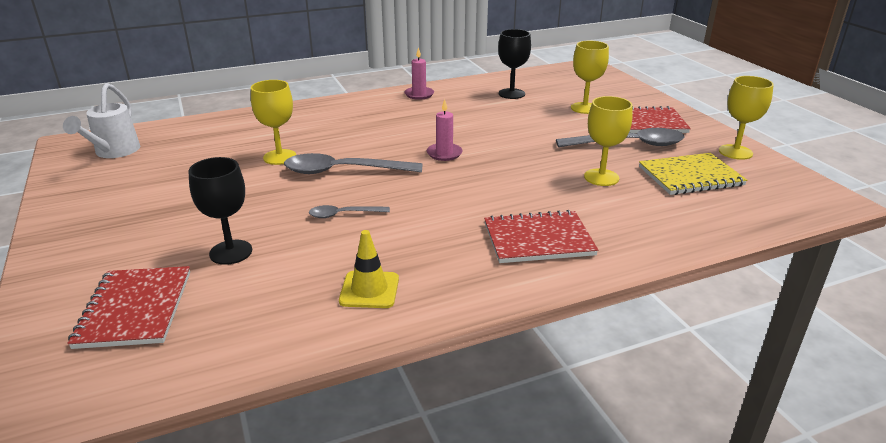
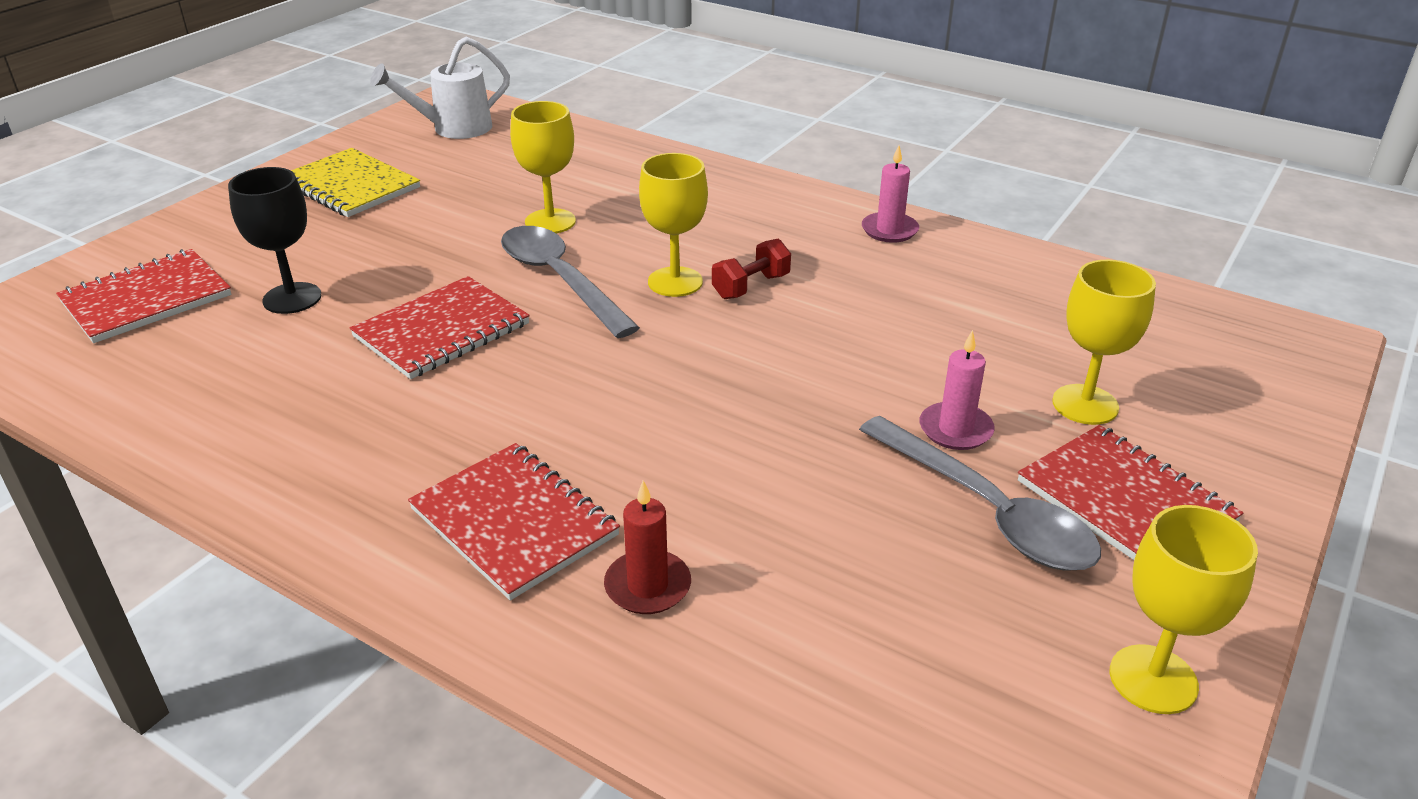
camera: 55 degrees right, 5 degrees up
(343, 214) = (442, 330): grey spoon -> red notebook
(369, 290) = (272, 427): yellow traffic cone -> none
(420, 133) = (751, 286): none -> red dumbbell
(444, 153) = (706, 333): pink candle -> pink candle (955, 429)
(511, 94) = (1027, 307): black goblet -> none
(601, 177) = (802, 520): yellow goblet -> yellow goblet (675, 282)
(613, 221) = (647, 586): none -> red candle
(690, 176) = (940, 637): yellow notebook -> yellow notebook (350, 186)

